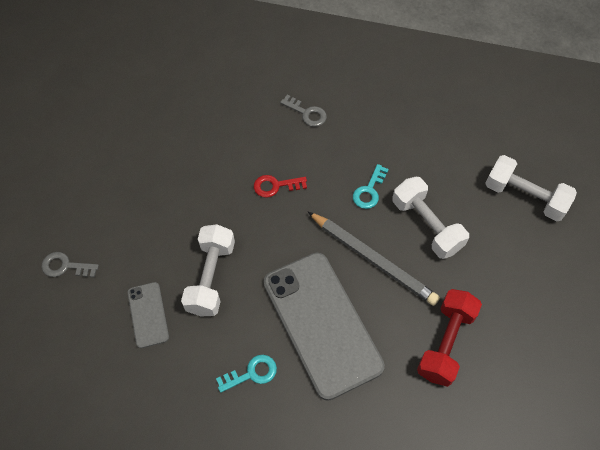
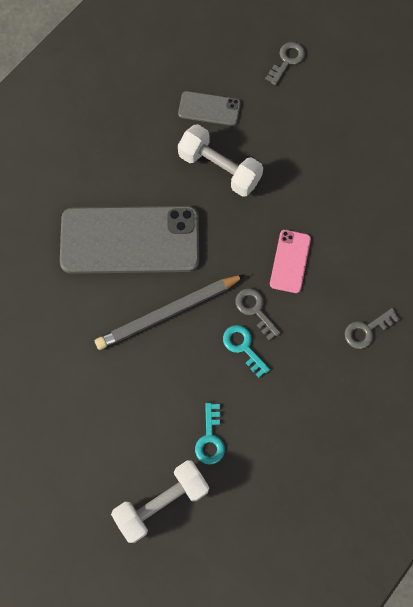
camera: 115 degrees right, 10 degrees up
(251, 373) = (116, 167): turquoise key -> turquoise key (210, 438)
(275, 186) = (290, 261): red key -> pink phone
(333, 194) = (255, 310): none -> grey key
(426, 225) = (178, 382): white dumbbell -> none
(445, 343) = (58, 335): red dumbbell -> none

